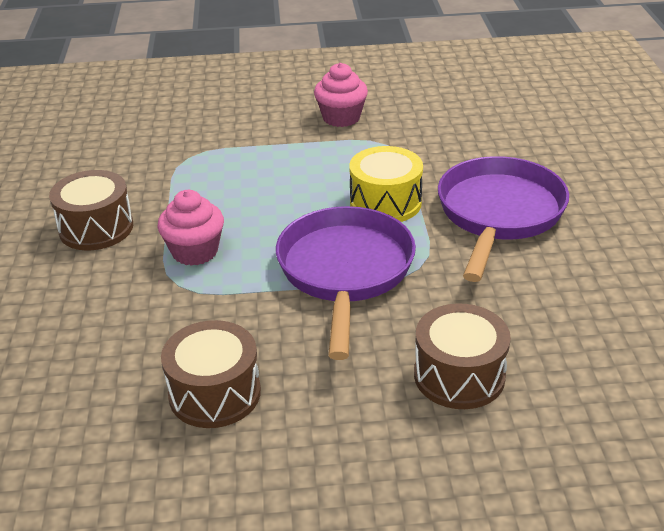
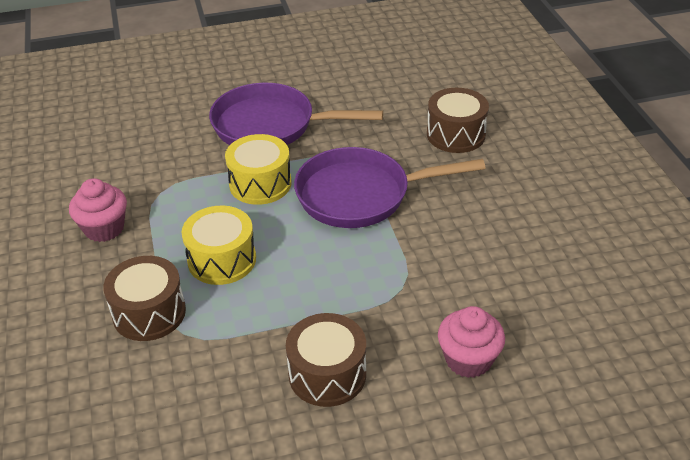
camera: 100 degrees left, 5 degrees up
(195, 251) = (352, 289): pink cupcake -> pink cupcake (468, 359)
(214, 393) = (516, 240): brown drum -> brown drum (149, 313)
(272, 177) = (222, 260): none -> yellow drum

